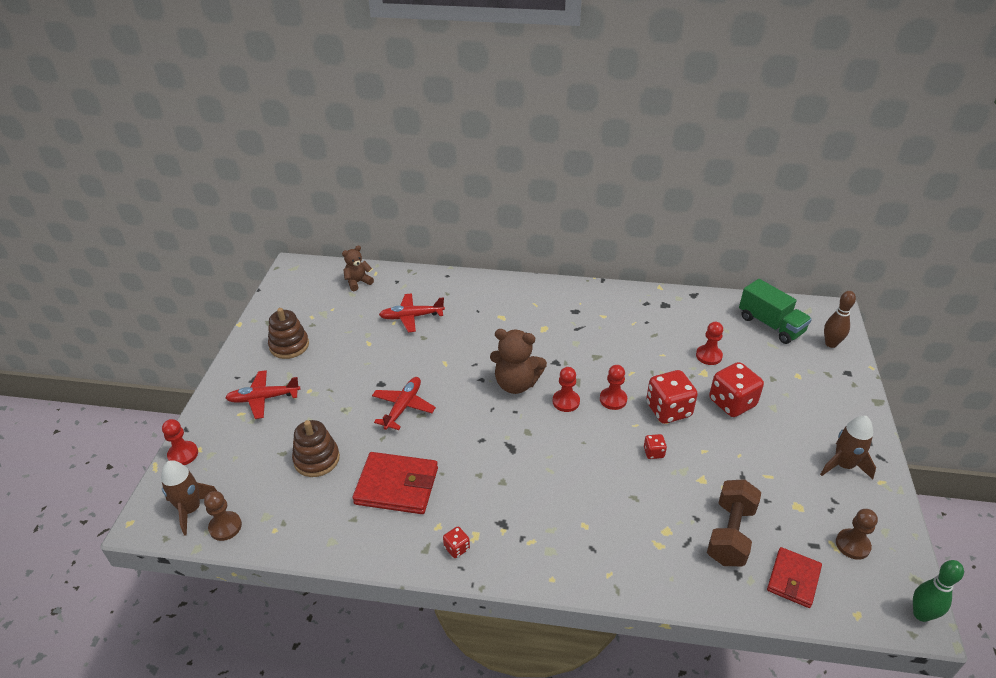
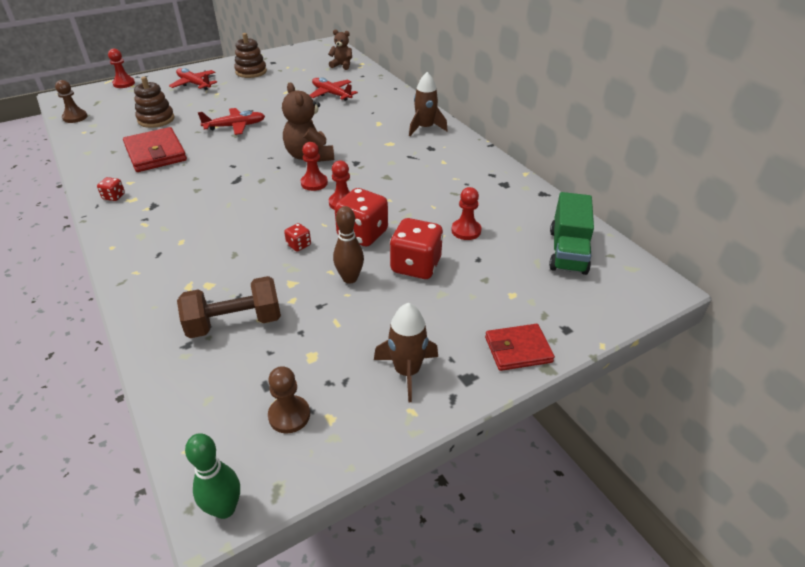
camera: 50 degrees right, 0 degrees up
(191, 509) = (81, 103): brown rocket -> brown rocket (425, 128)
(793, 579) = (206, 384): red wallet -> red wallet (518, 349)
(831, 344) = (598, 301): brown bowling pin -> brown bowling pin (350, 278)

